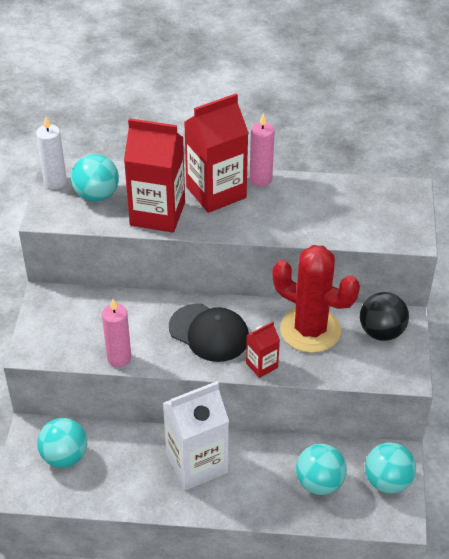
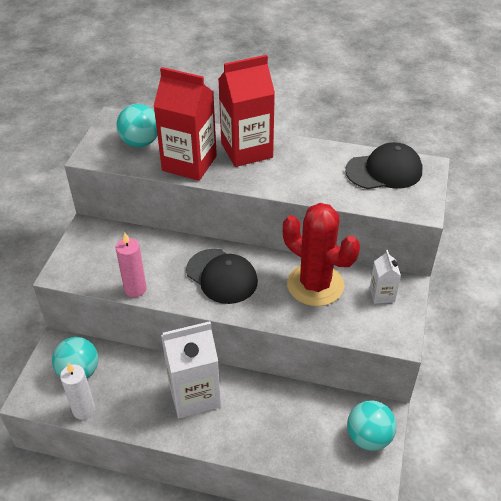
camera: 10 degrees right, 0 degrees up
(55, 182) = (108, 128): white candle -> white candle (84, 410)
(260, 179) = (290, 143): pink candle -> none
(261, 365) = (263, 312): red carton -> none
(319, 483) = (303, 429): turquoise ball -> none
(367, 200) = (384, 171): none -> black cap
(381, 332) = (382, 295): black ball -> white carton

